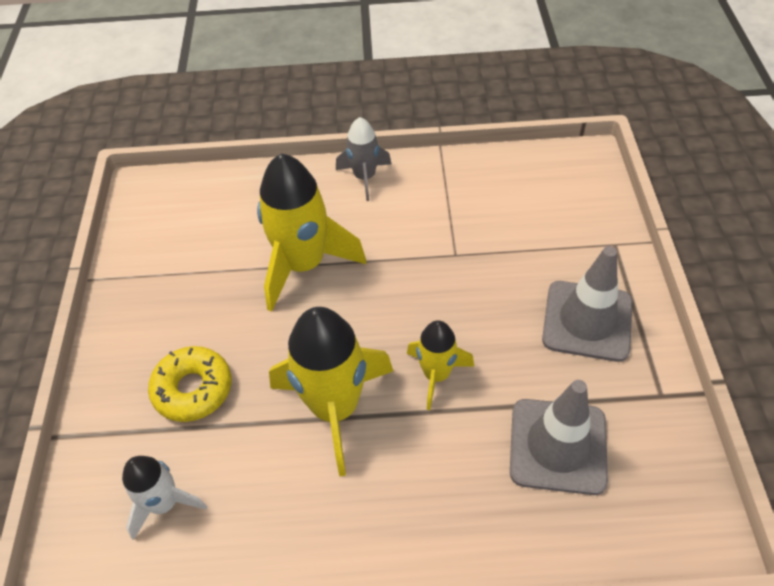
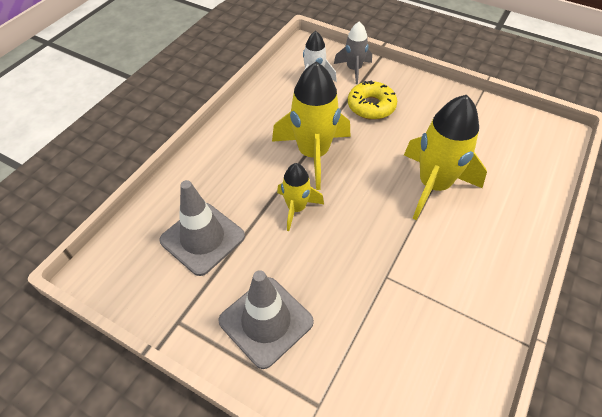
camera: 120 degrees right, 0 degrees up
(365, 177) = (509, 263): grey rocket -> grey rocket (354, 69)

